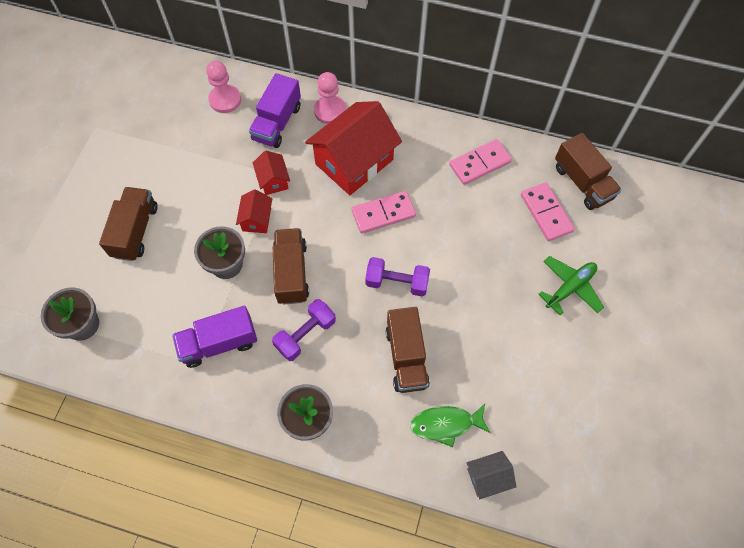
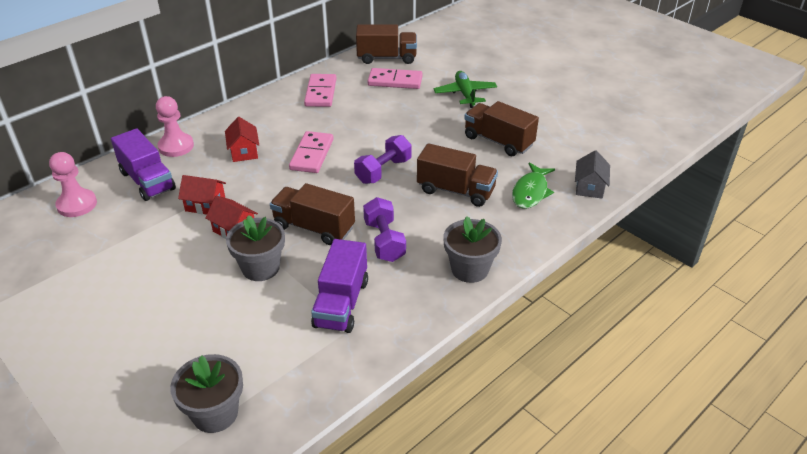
camera: 60 degrees left, 25 degrees down
(135, 231) = (147, 325): brown truck -> brown truck (498, 141)
(354, 162) = (244, 152): red house -> red house, size x0.46

